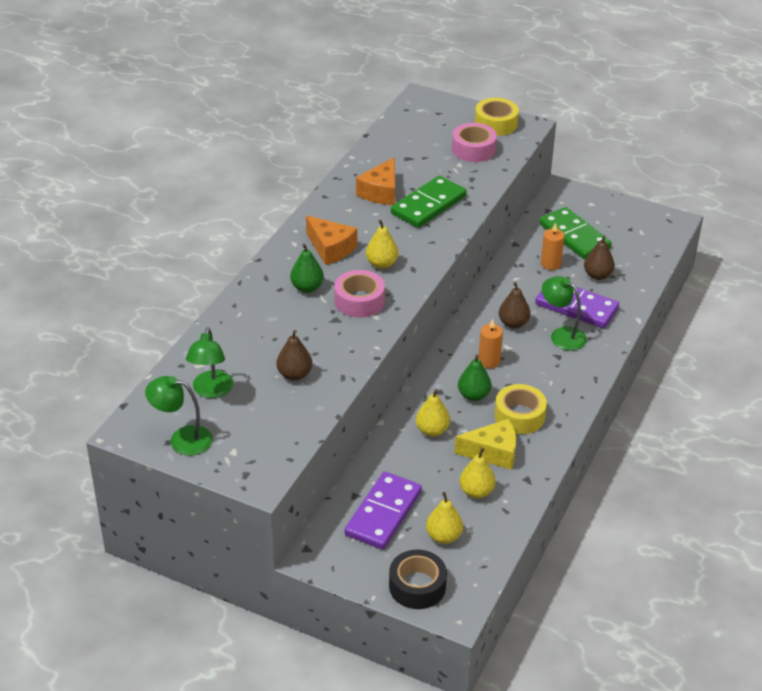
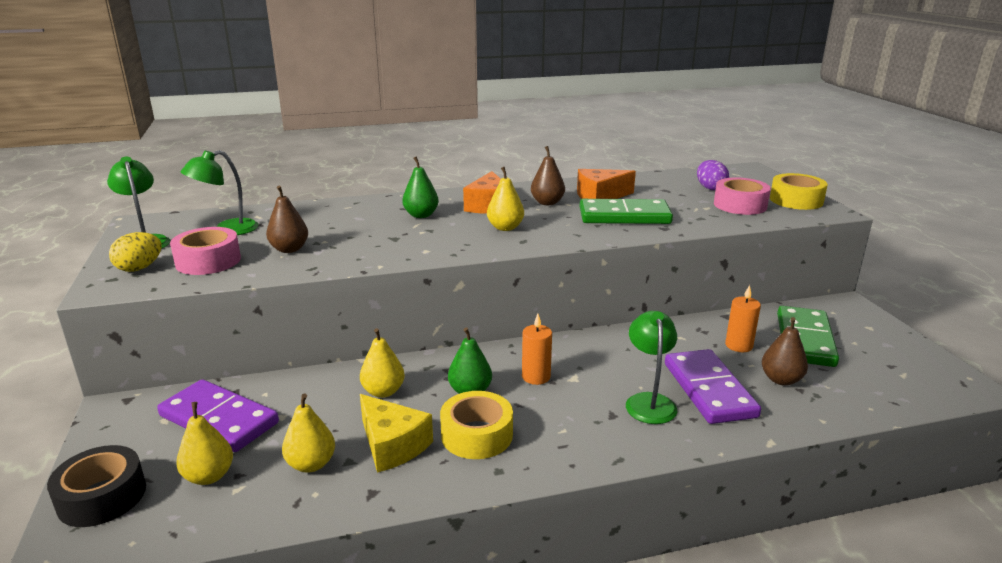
camera: 50 degrees right, 15 degrees down
(240, 456) = (139, 268): none -> yellow egg
(359, 301) = (437, 237): pink tape -> pink tape (208, 261)
(383, 513) = (218, 420): purple domino -> purple domino turned 45 degrees clockwise
(430, 139) = (710, 188): none -> purple egg
(513, 323) = (614, 365): brown pear -> brown pear (547, 203)

